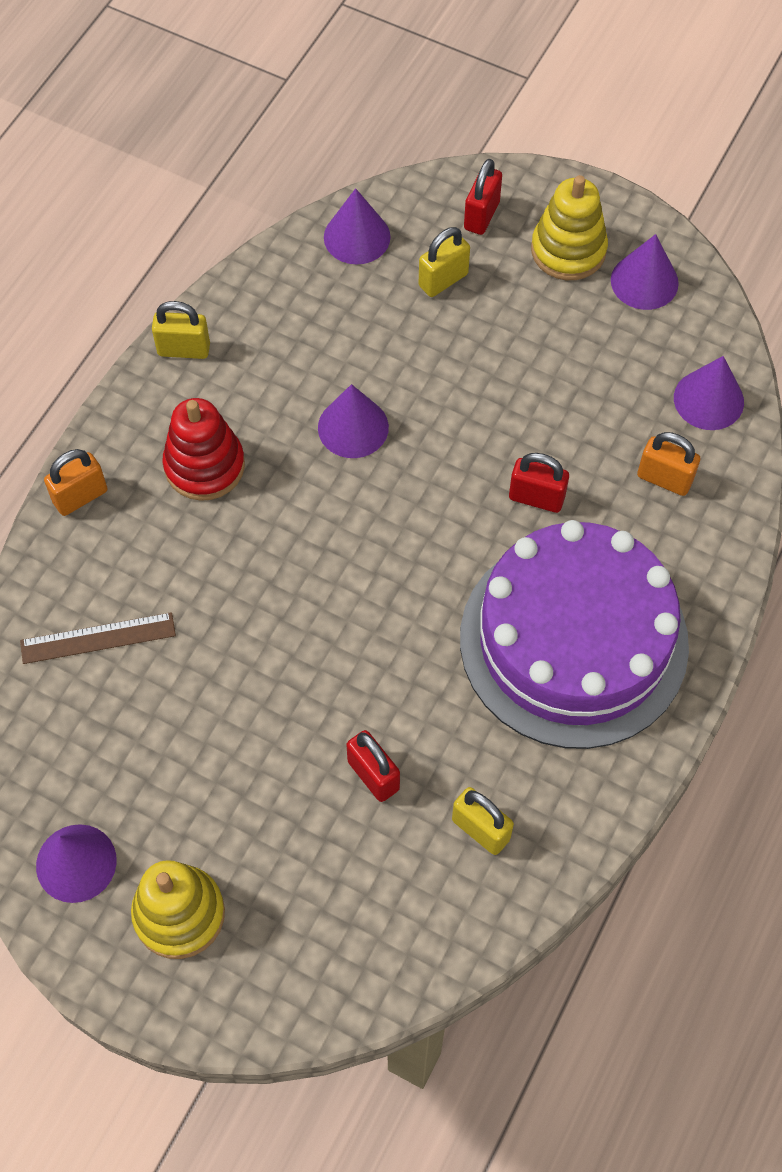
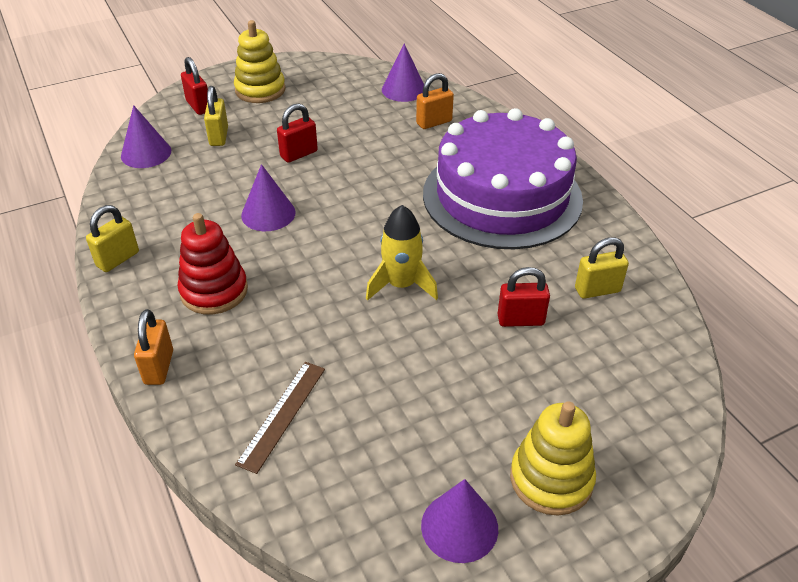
camera: 55 degrees left, 20 degrees down
(341, 628) = (401, 285): none -> yellow rocket
(536, 498) = (397, 168): red padlock -> red padlock (299, 154)
(644, 281) = (311, 77): purple cone -> none

